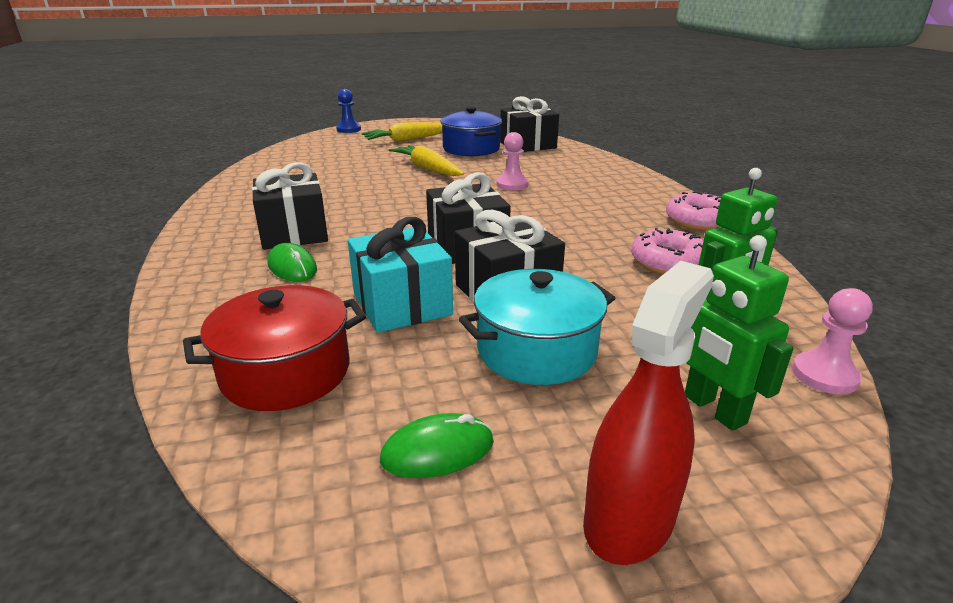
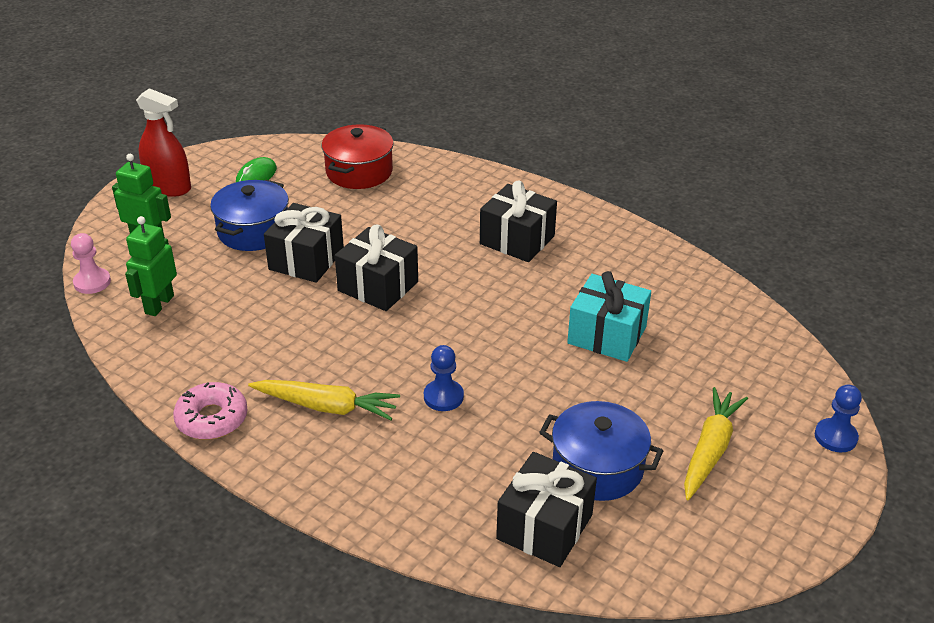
camera: 140 degrees right, 10 degrees up
(292, 267) = (461, 216): green mouse -> none
(402, 304) = (357, 224): turquoise gift -> turquoise gift (607, 335)
(427, 169) = (570, 384): yellow carrot -> yellow carrot (327, 407)
(512, 185) = (443, 397): pink pawn -> blue pawn
(536, 350) = (253, 231): turquoise pot -> blue pot
(629, 519) = (168, 187): red spray bottle -> red spray bottle turned 60 degrees counterclockwise
(668, 263) = (214, 339): pink donut -> none

